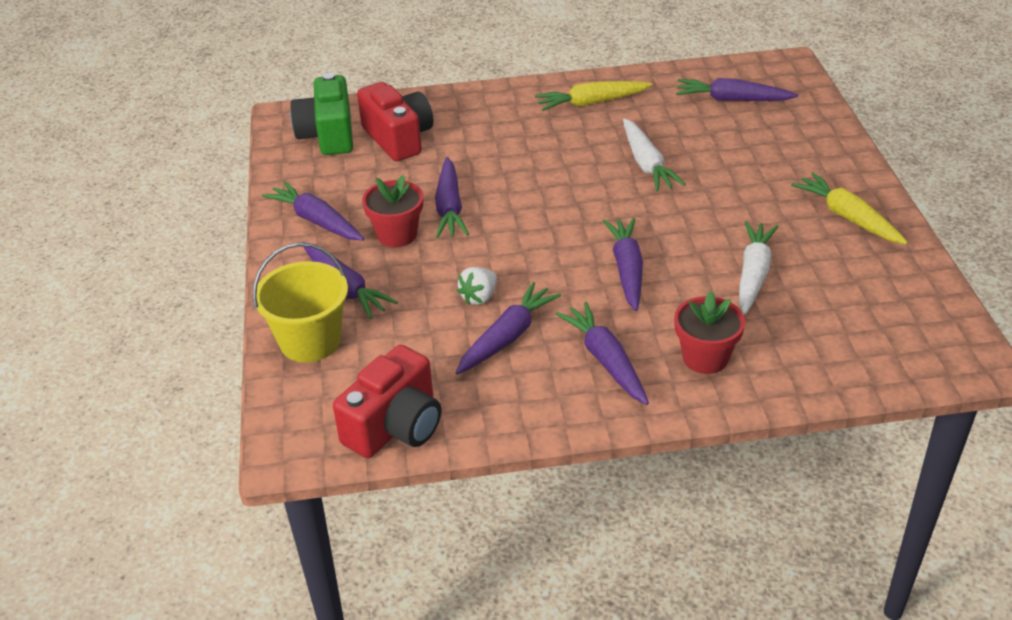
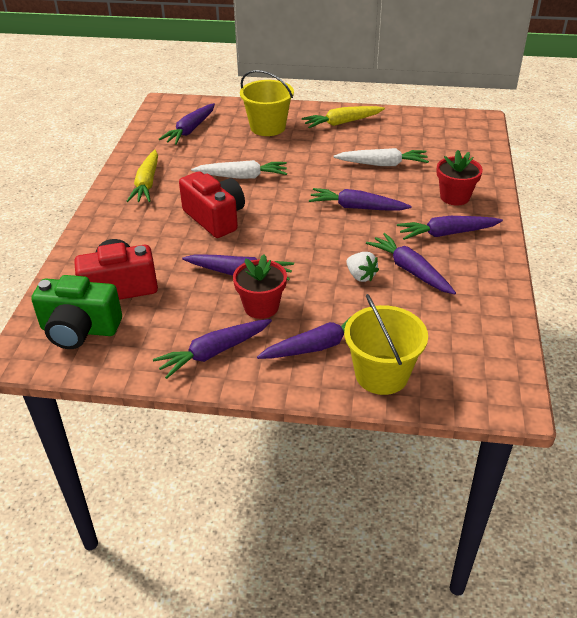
camera: 75 degrees left, 0 degrees up
(395, 426) = (493, 339): red camera -> red camera (215, 218)
(753, 274) = (382, 164): white carrot -> white carrot turned 150 degrees clockwise
(785, 156) = (268, 127): none -> yellow bucket

